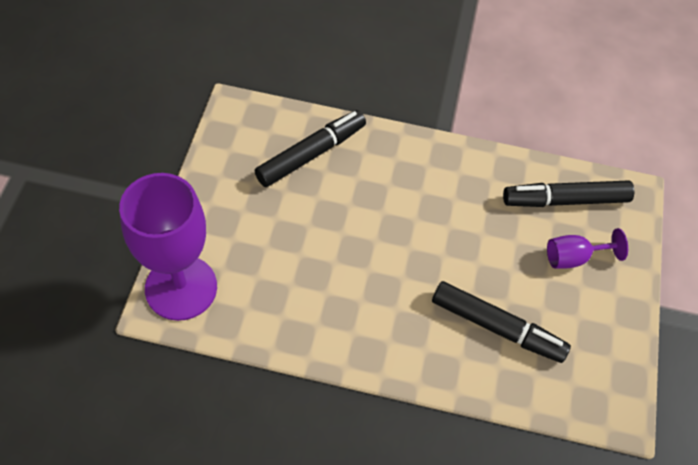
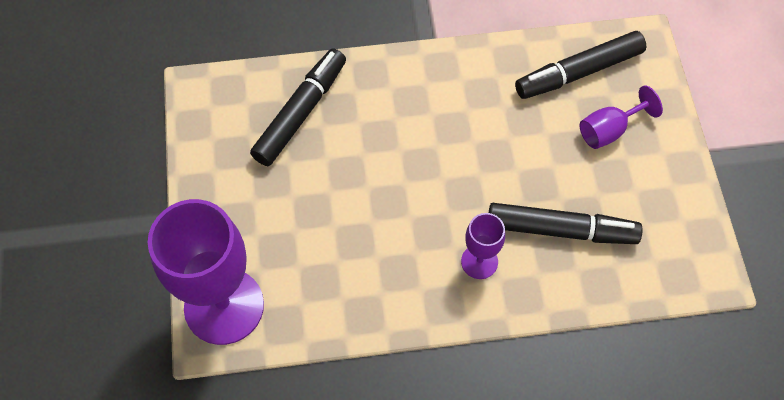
camera: 15 degrees left, 5 degrees up
(413, 328) = (479, 261): none -> purple goblet

